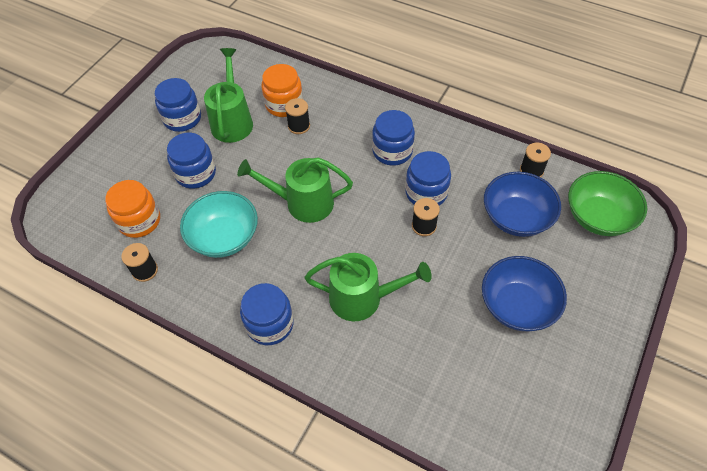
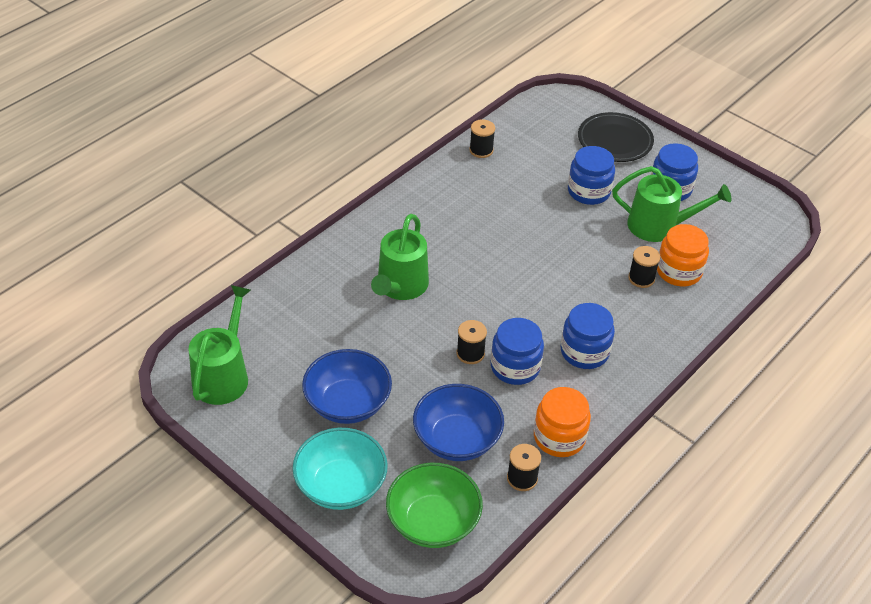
camera: 100 degrees right, 10 degrees down
(118, 163) = (615, 141): none -> black plate
(139, 221) = (538, 150): orange jar -> orange jar (559, 437)
(224, 237) = (502, 203): turquoise bowl -> turquoise bowl (341, 485)
(270, 324) = (397, 220): blue jar -> none
(303, 203) = (528, 264): green watering can -> green watering can (223, 376)

